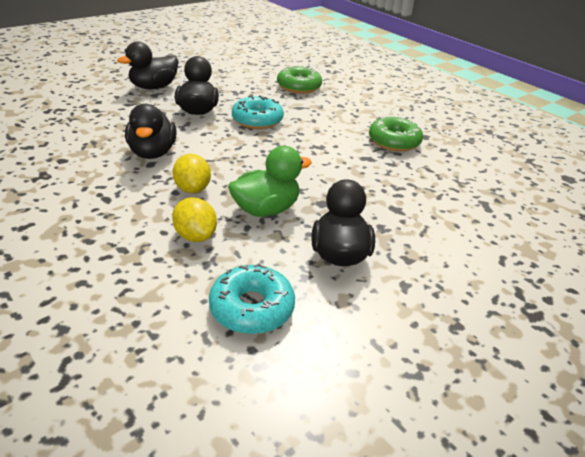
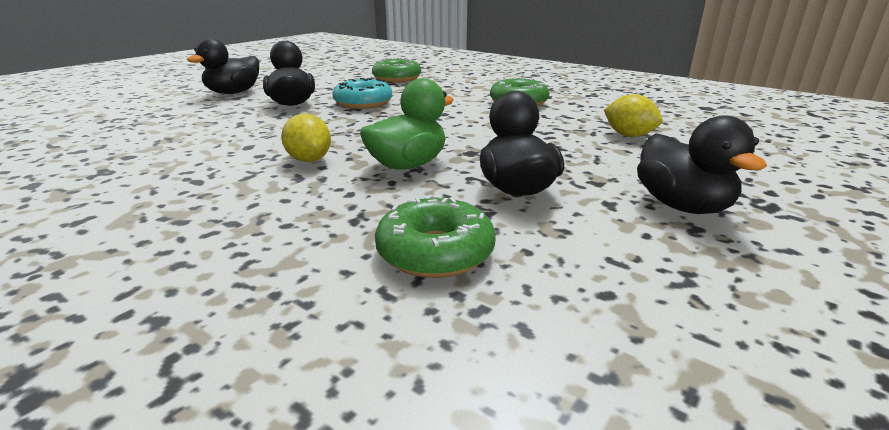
camera: 10 degrees left, 10 degrees down
(152, 153) = (248, 138): black duck -> black duck (682, 206)
(195, 236) = (329, 197): yellow lemon -> yellow lemon (629, 135)
(252, 308) = (435, 252): turquoise donut -> green donut

